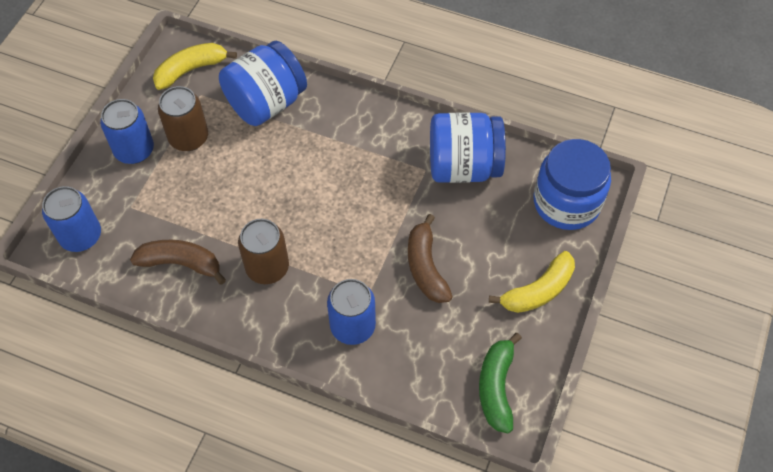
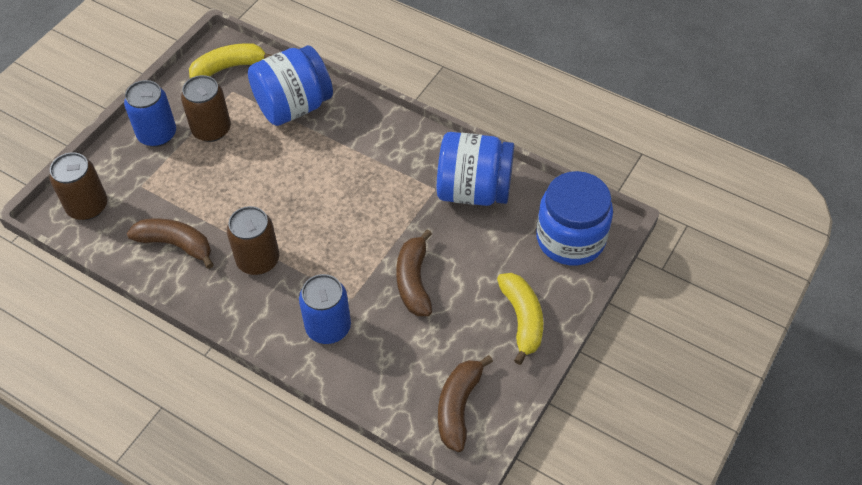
camera: 10 degrees right, 5 degrees down
(81, 236) = (87, 206): blue can -> brown can
(496, 387) = (458, 407): green banana -> brown banana
(538, 291) = (522, 319): yellow banana -> yellow banana turned 75 degrees counterclockwise

